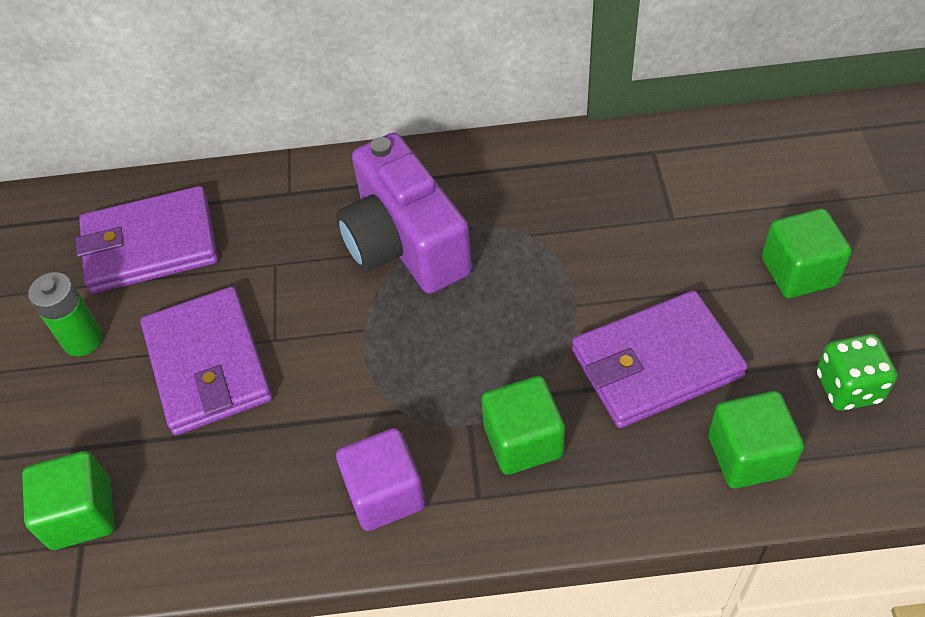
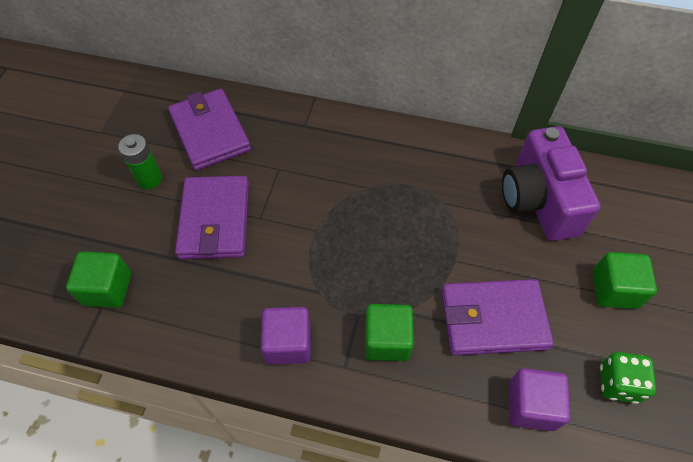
camera: 15 degrees right, 5 degrees up
(150, 245) = (210, 132): purple wallet -> purple wallet turned 60 degrees clockwise
(404, 244) = (362, 182): purple camera -> purple camera (538, 200)
(748, 455) = (531, 405): green cube -> purple cube

